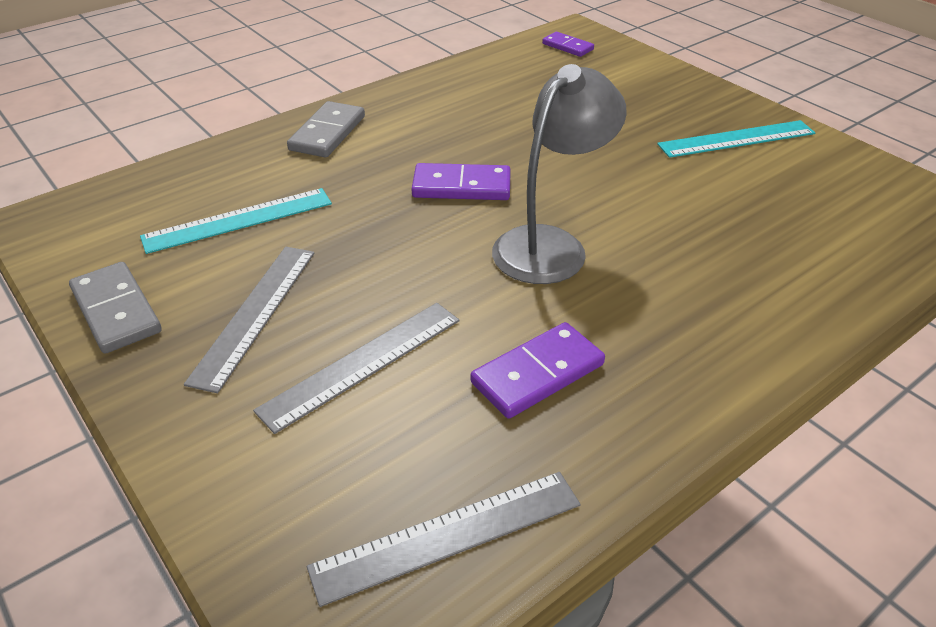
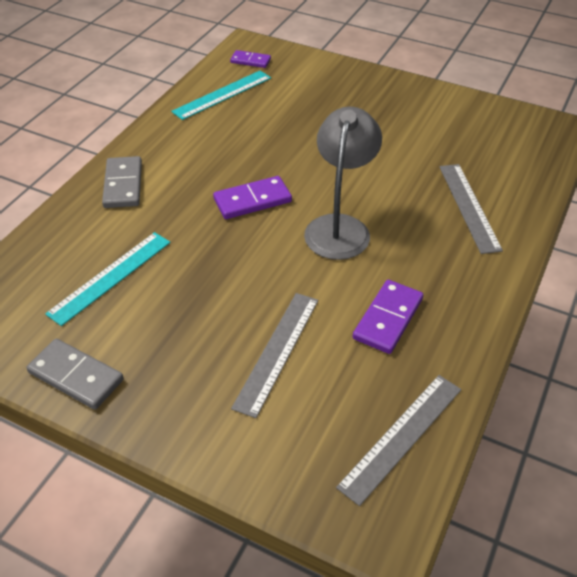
camera: 25 degrees left, 5 degrees up
(255, 313) = (179, 343): grey ruler -> grey ruler (469, 207)
(737, 139) = (408, 111): turquoise ruler -> turquoise ruler (222, 95)

